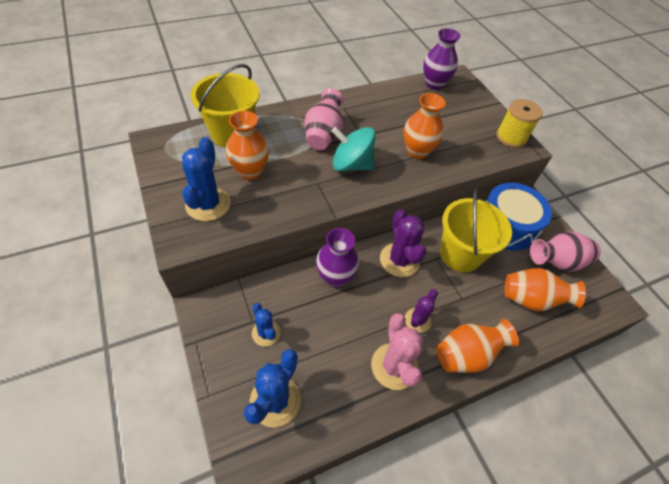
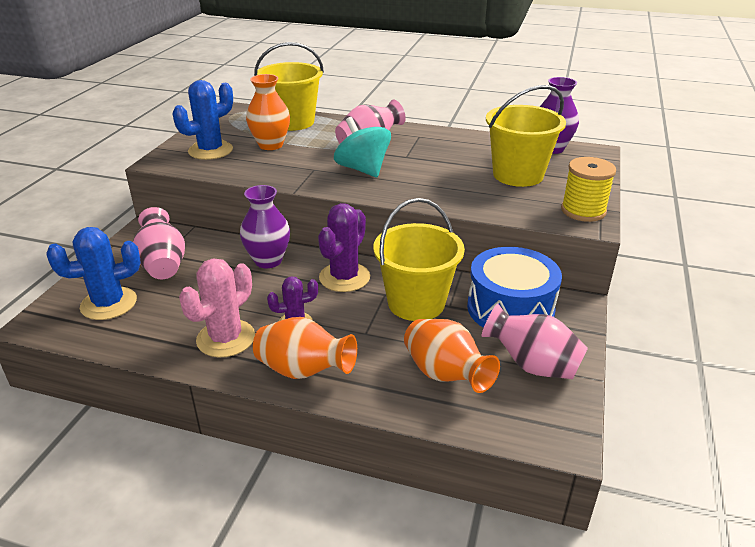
camera: 45 degrees right, 20 degrees down
(266, 333) = (163, 265): blue cactus -> pink vase
(417, 151) = (446, 183): orange vase -> none
(445, 120) = (518, 175): none -> yellow bucket

